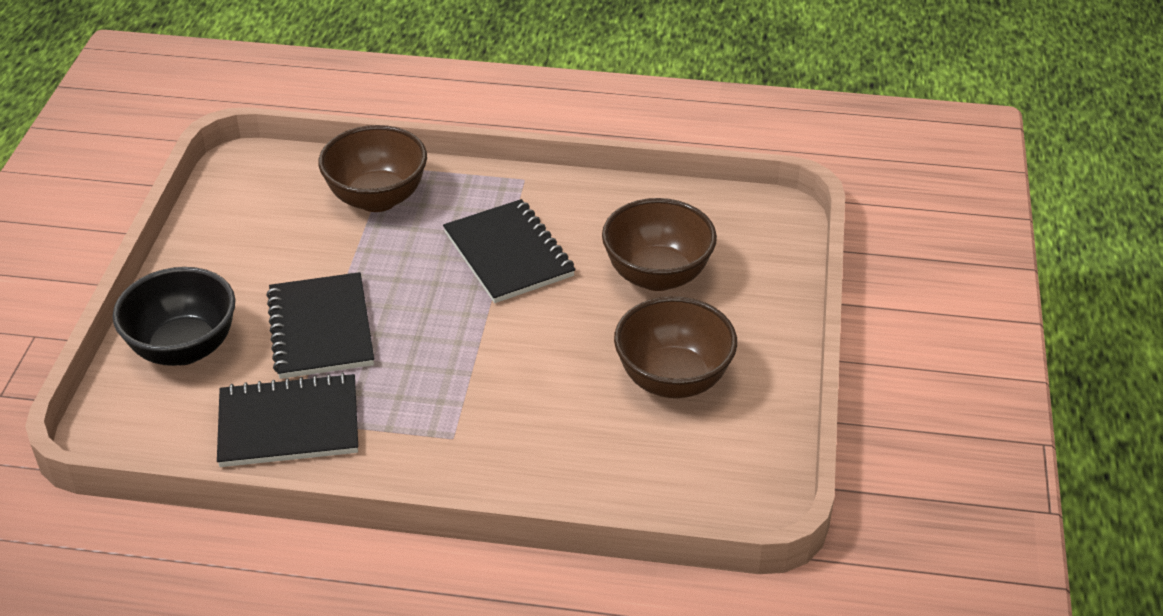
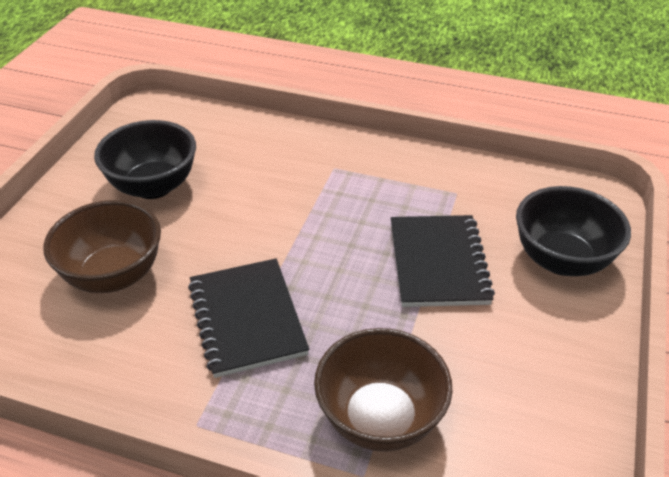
camera: 170 degrees left, 0 degrees up
(289, 424) = (458, 190): black notebook -> none
(673, 380) = (153, 186): brown bowl -> black bowl

